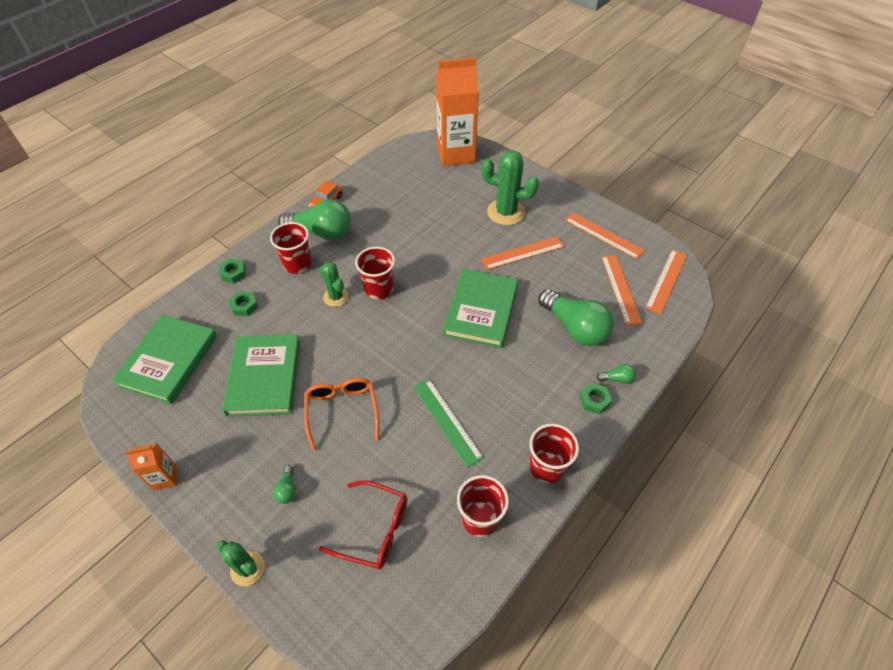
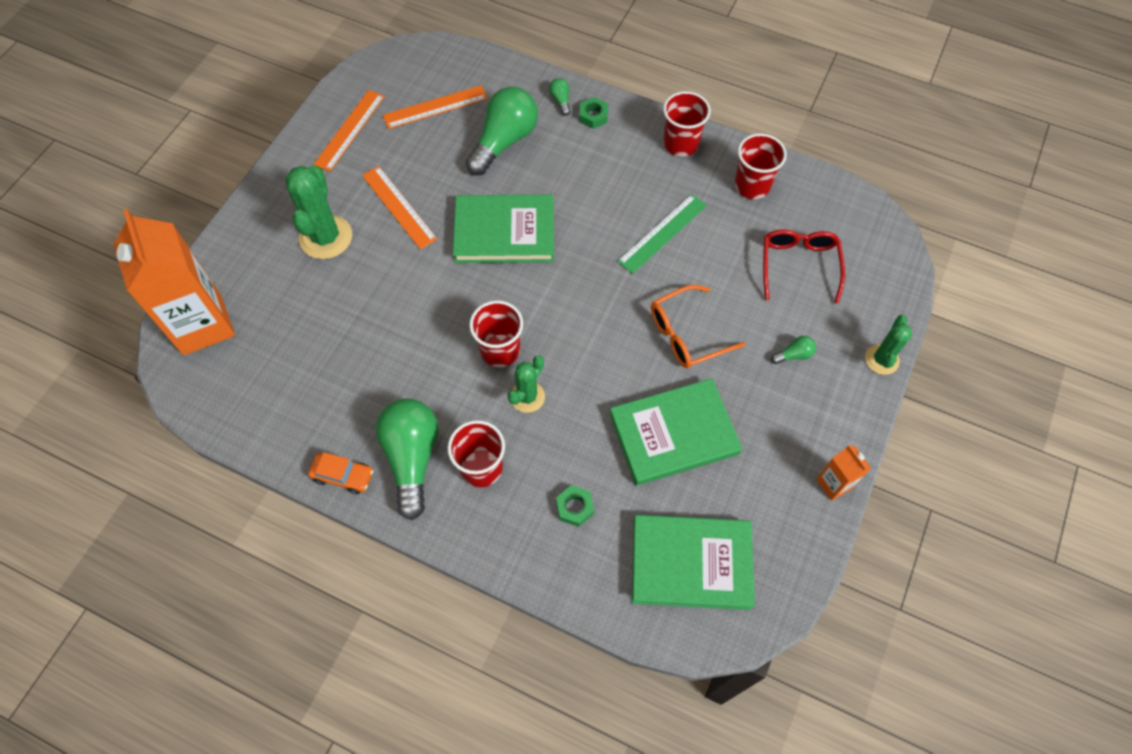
camera: 105 degrees left, 10 degrees up
(233, 273) = (521, 550): green nut -> none
(666, 281) = (412, 68): orange ruler -> none

